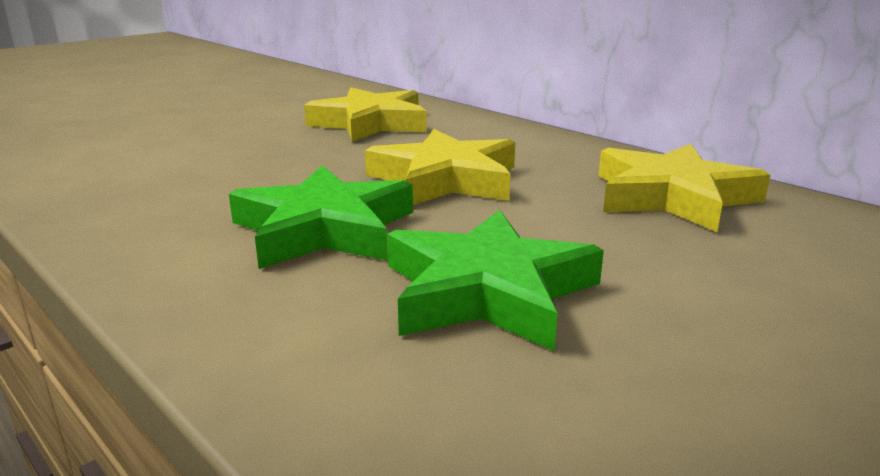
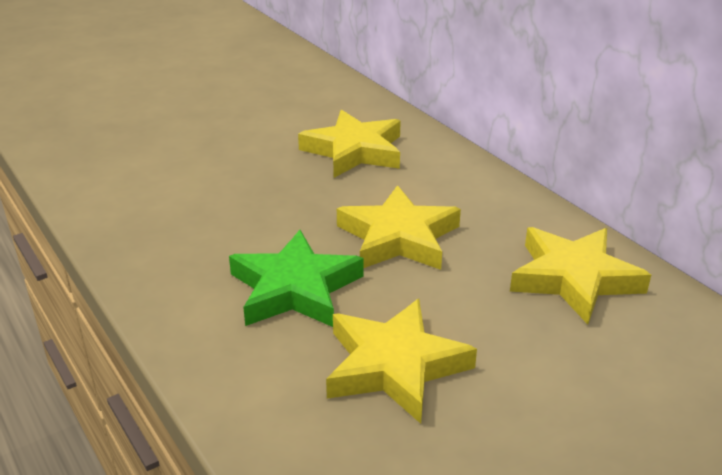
camera: 10 degrees right, 10 degrees up
(487, 291) = (395, 366): green star -> yellow star

